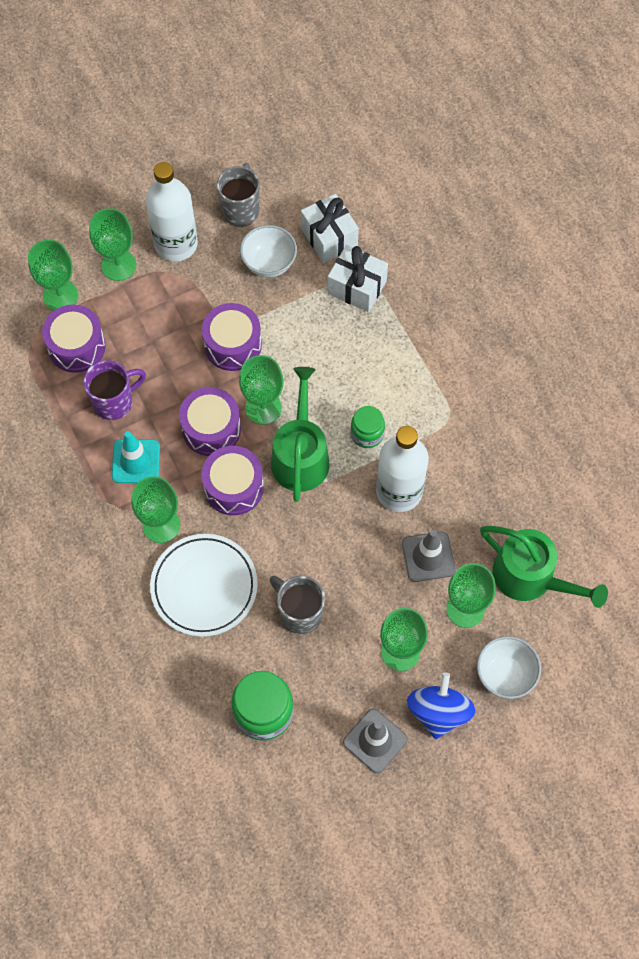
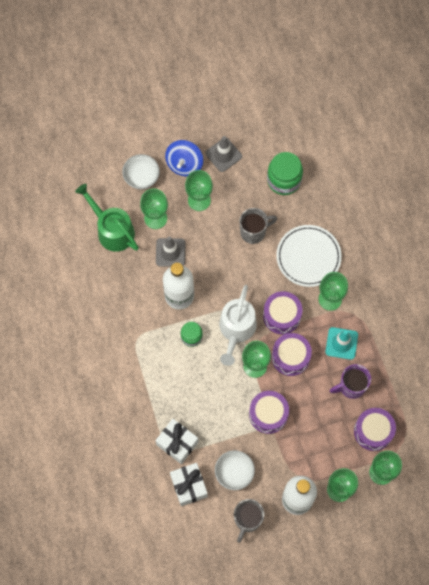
camera: 170 degrees left, 5 degrees up
(299, 613) = (254, 232): grey mug -> grey mug turned 75 degrees counterclockwise
(300, 456) = (236, 329): green watering can -> white watering can

